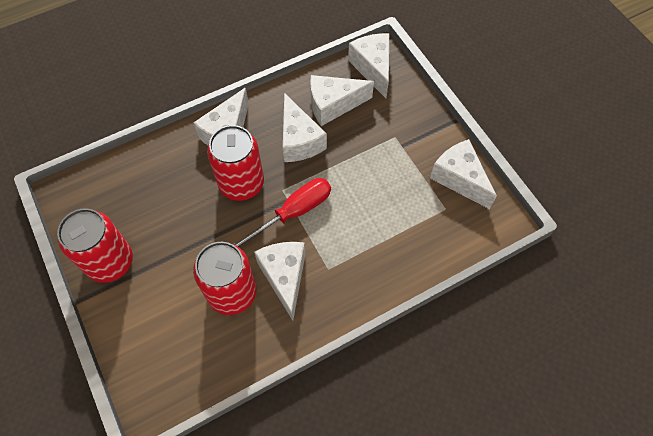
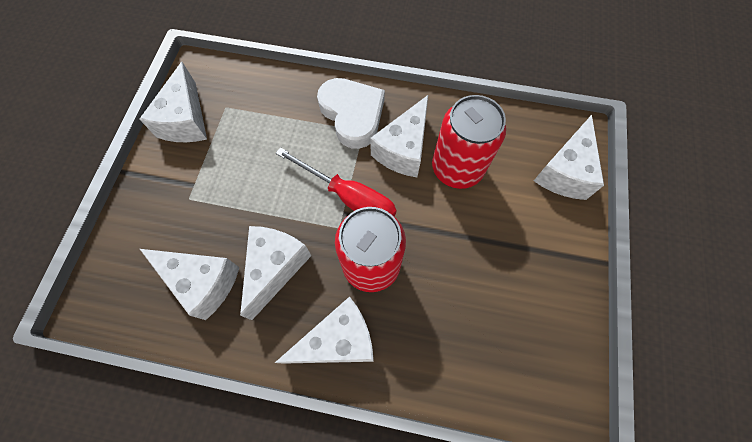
camera: 140 degrees left, 5 degrees up
(110, 262) = (555, 279): red can -> none
(293, 213) = (349, 197): red screwdriver -> red screwdriver turned 150 degrees counterclockwise
(348, 275) = (352, 115): none -> white heart
(373, 68) = (116, 294): white cheese -> white cheese (564, 172)

